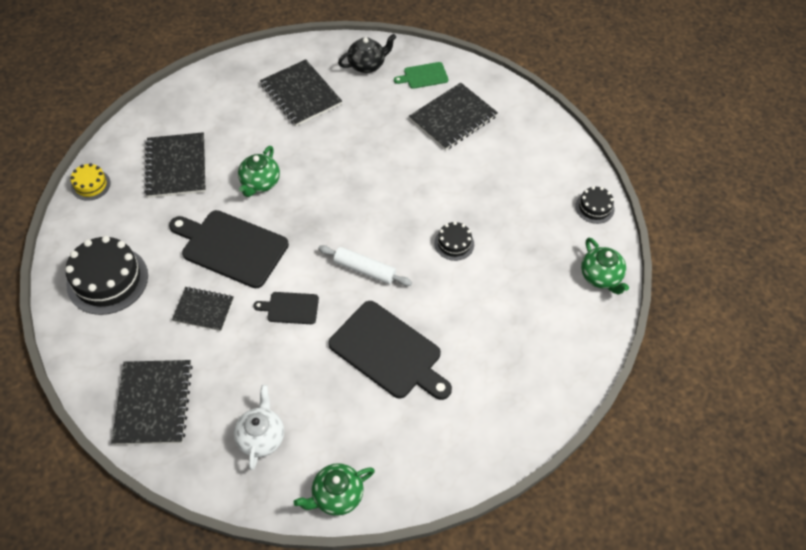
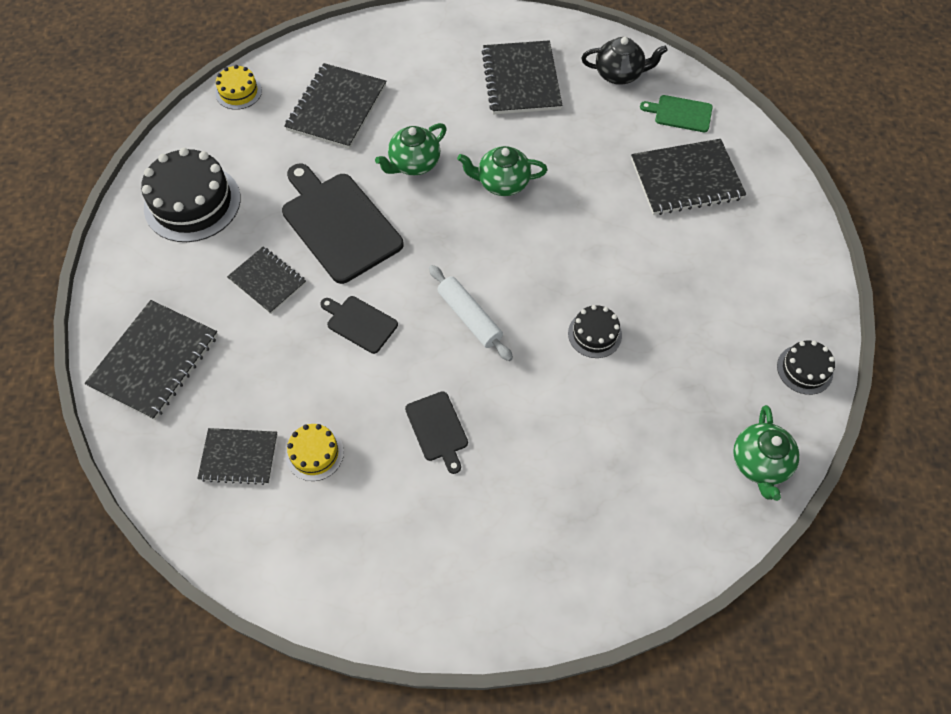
camera: 30 degrees right, 5 degrees up
(261, 437) = (239, 457): white teapot -> black notebook
(314, 408) = (314, 453): none -> yellow cake
(336, 496) = (276, 570): green teapot -> green teapot (502, 183)
(388, 352) = (437, 429): black cutting board -> black cutting board, size x0.51

